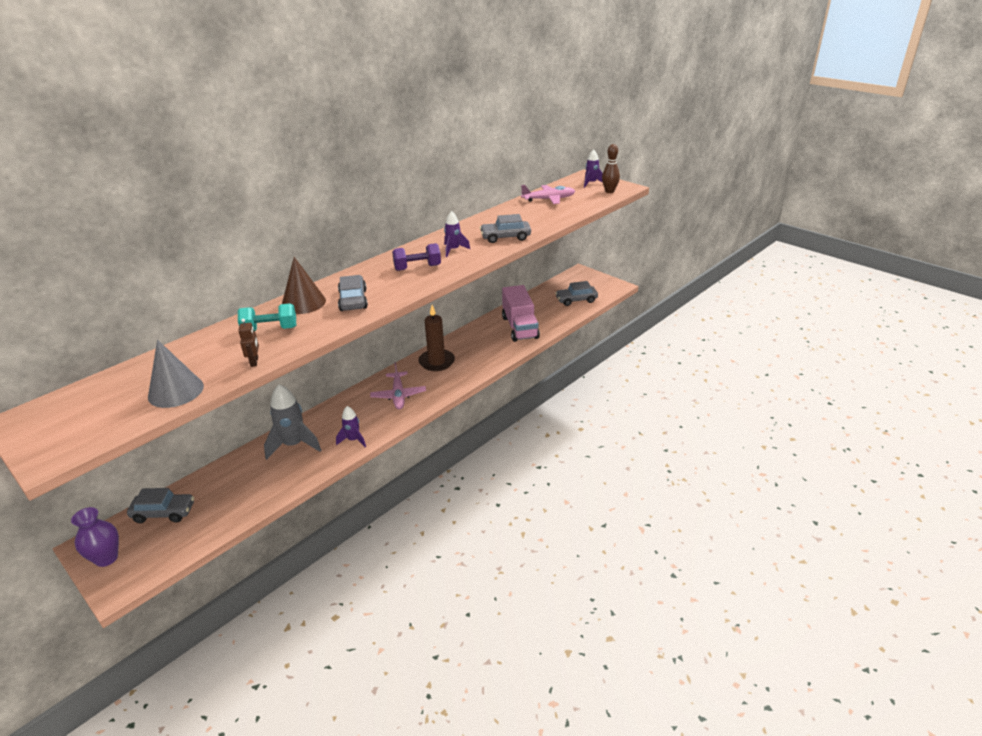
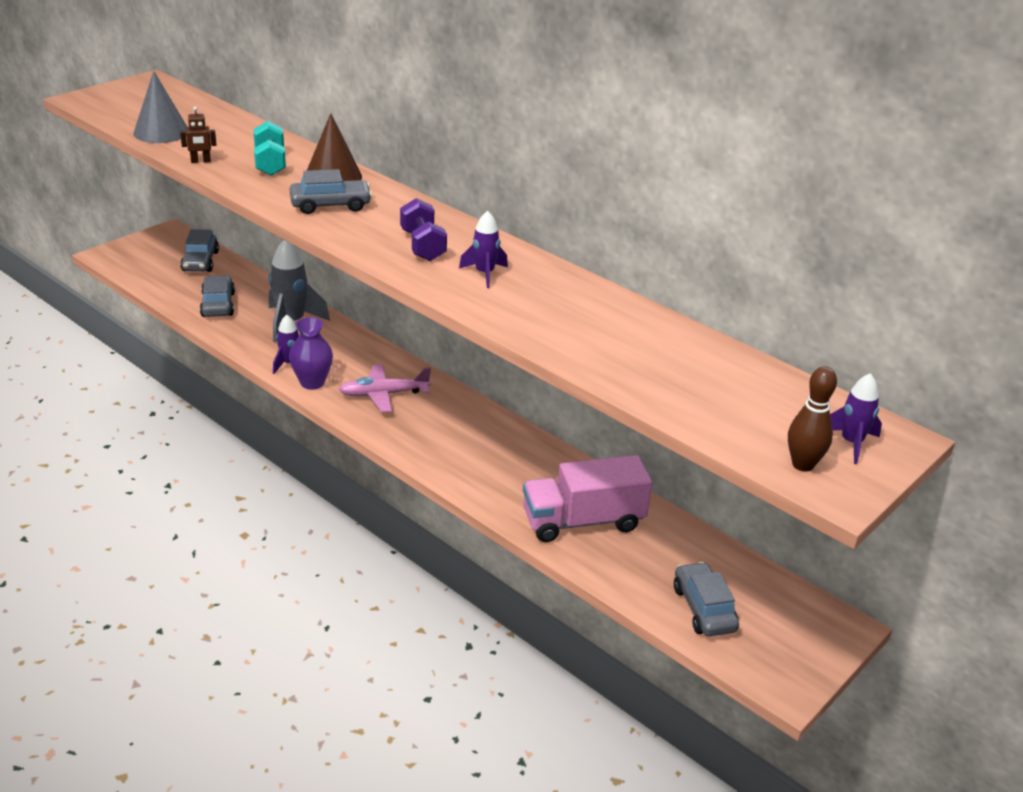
camera: 85 degrees right, 0 degrees up
(106, 558) = (148, 244): purple vase -> purple vase (312, 382)
(436, 362) = (470, 427): brown candle -> none
(505, 237) = (534, 321): grey car -> grey car (218, 304)
(548, 199) = (732, 377): pink plane -> none

